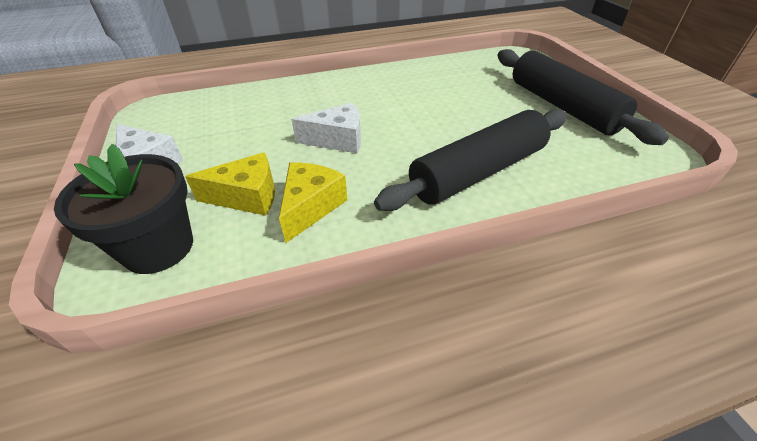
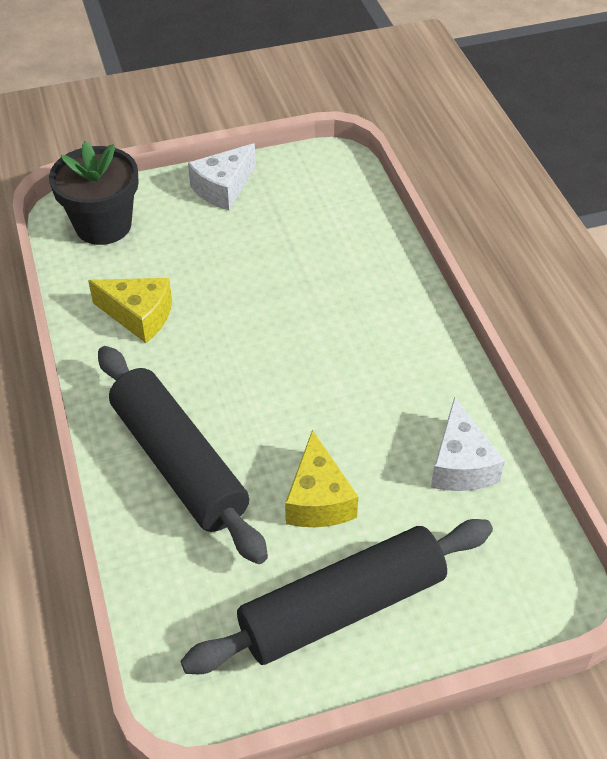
camera: 90 degrees right, 5 degrees up
(247, 197) = (161, 268): yellow cheese -> yellow cheese (318, 499)
(338, 140) = (259, 330): white cheese -> white cheese (460, 464)

